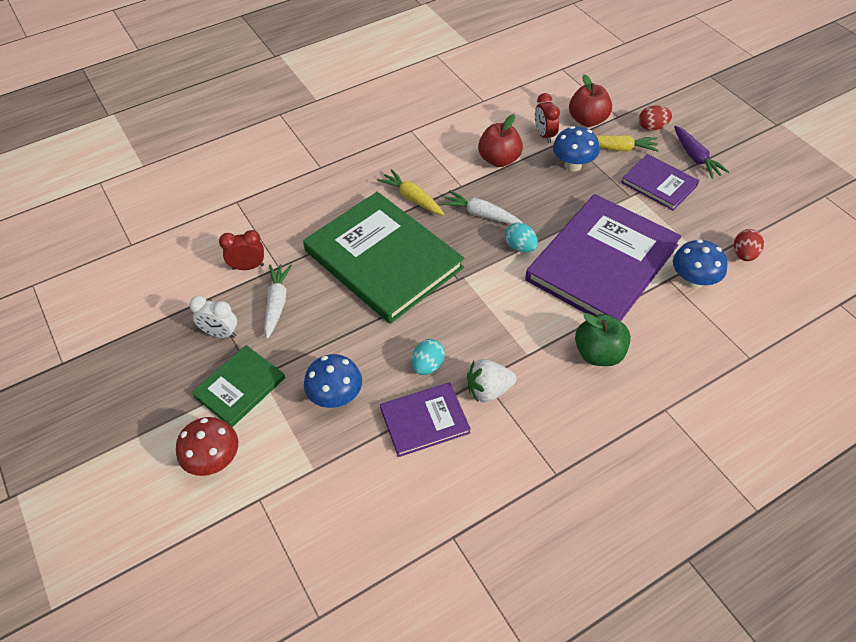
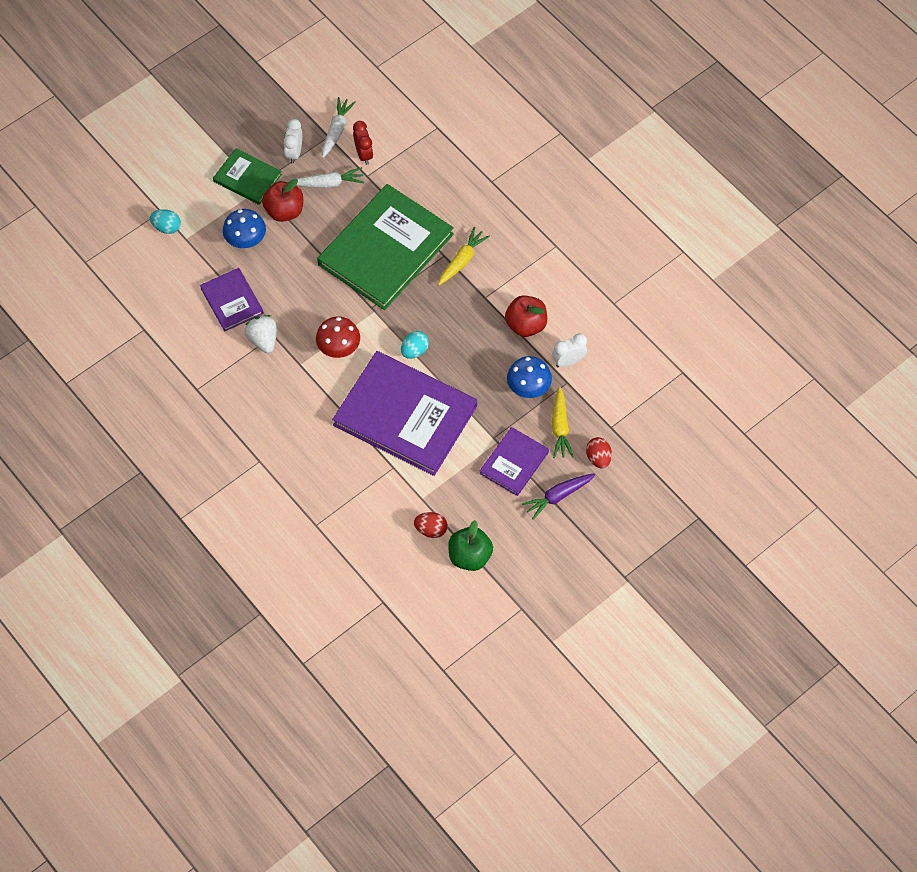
camera: 80 degrees right, 10 degrees up
(214, 460) = (186, 178): red mushroom -> red mushroom (339, 348)
(428, 365) = (281, 296): turquoise egg -> turquoise egg (167, 227)
(481, 214) = (450, 317): white carrot -> white carrot (336, 131)
(544, 135) = (568, 361): red clock -> white clock
(587, 120) = (599, 399): red apple -> red apple (284, 211)
(598, 353) = (306, 414): green apple -> green apple (470, 556)
(693, 281) = (393, 486): blue mushroom -> none

